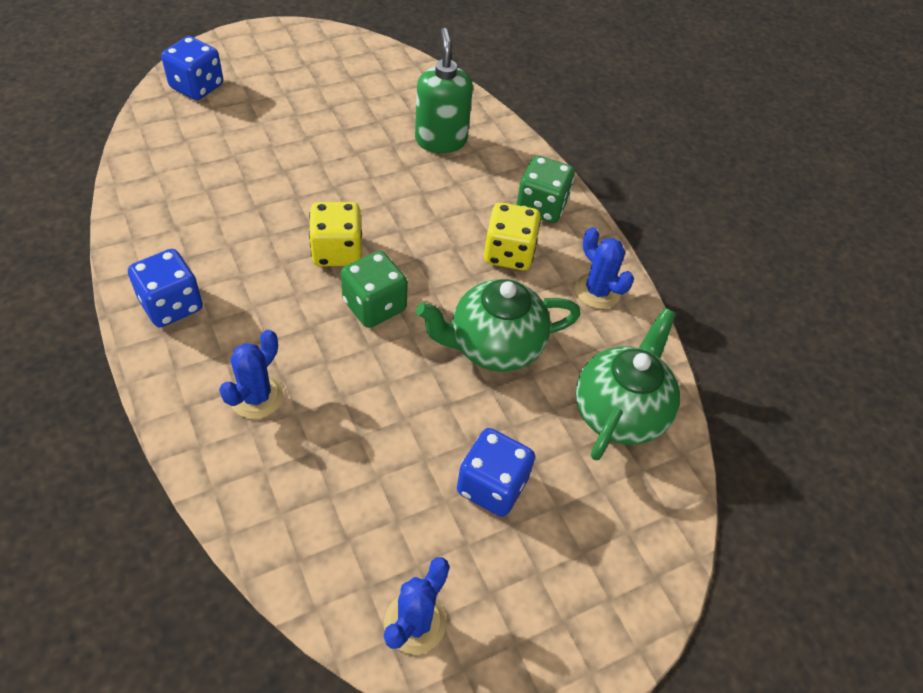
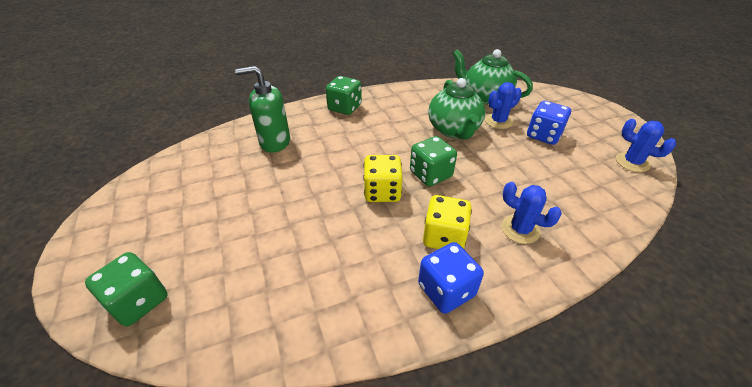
camera: 80 degrees left, 10 degrees down
(197, 86) = (139, 301): blue dice -> green dice
(509, 253) = (383, 121): yellow dice -> yellow dice (444, 237)
(597, 291) = (409, 96): blue cactus -> blue cactus (498, 121)

